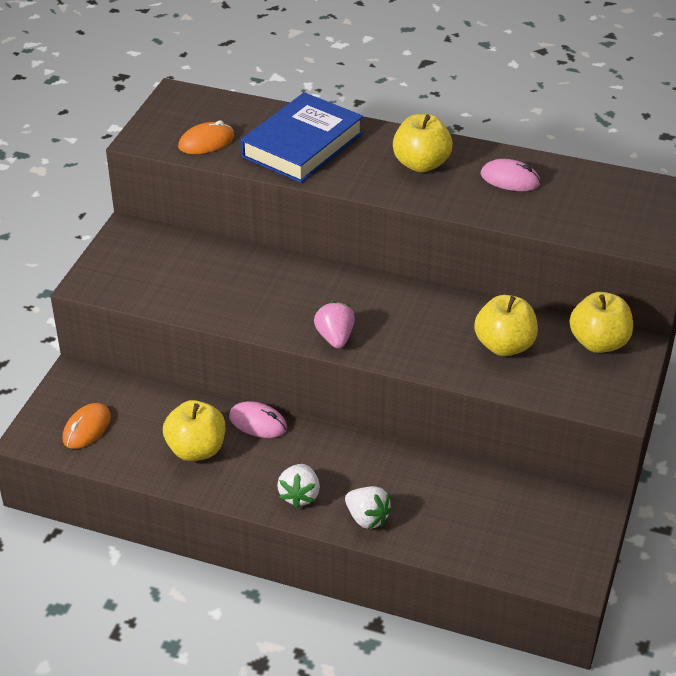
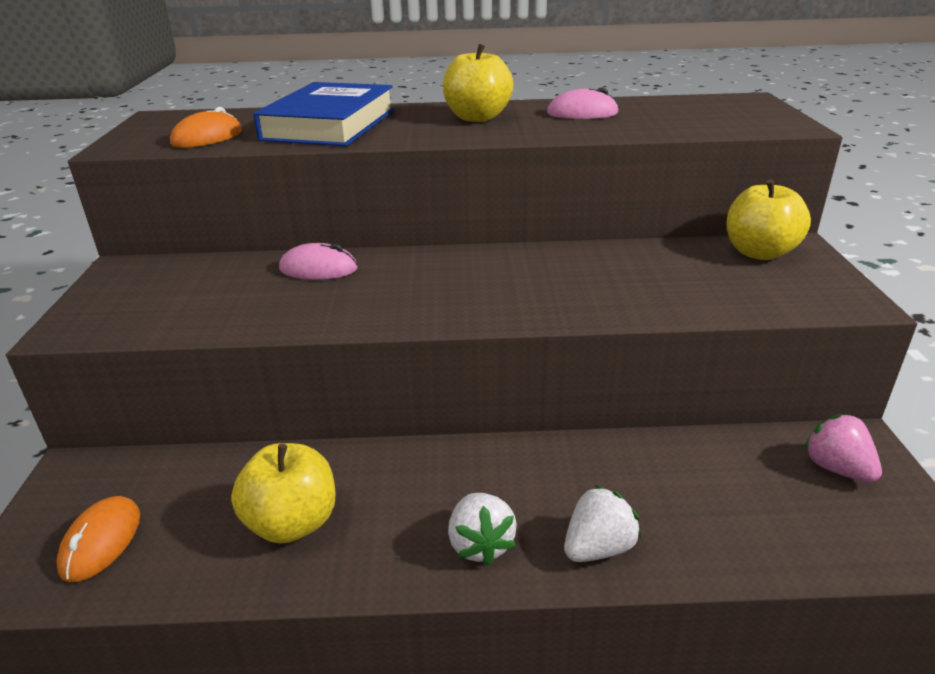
camera: 20 degrees left, 10 degrees down
(258, 422) = (370, 461): pink mouse -> pink mouse (318, 269)
(335, 338) = (453, 312): pink strawberry -> pink strawberry (836, 468)
(367, 518) = (598, 548): white strawberry -> white strawberry turned 60 degrees counterclockwise
(504, 346) = (663, 276): yellow apple -> none

